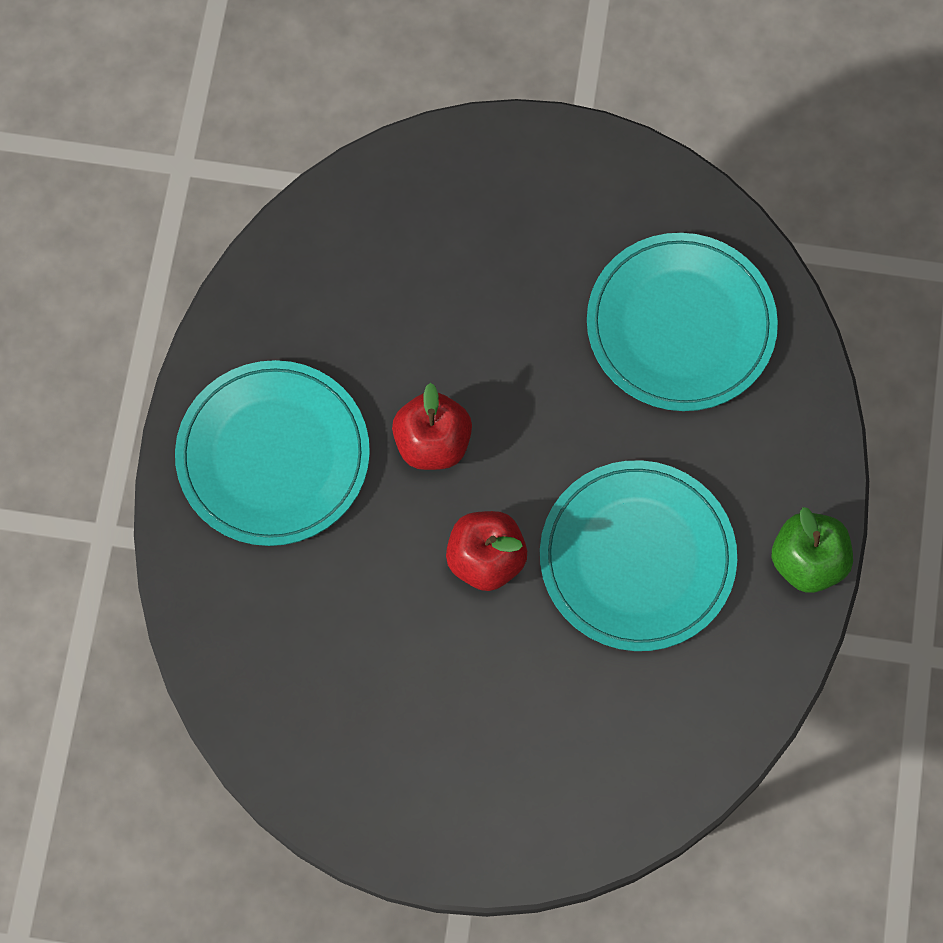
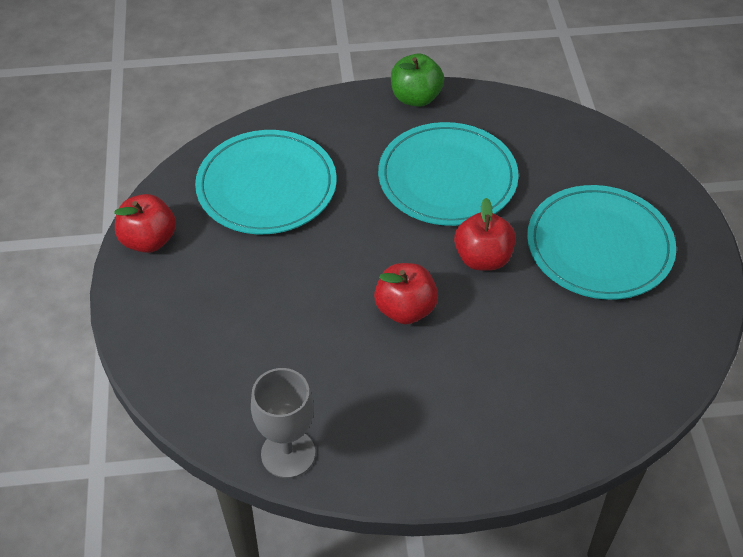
camera: 105 degrees left, 20 degrees down
(273, 456) = (454, 412): turquoise plate -> turquoise plate (599, 246)
(276, 271) = (288, 453): none -> grey goblet
(623, 173) = (149, 240): none -> red apple

